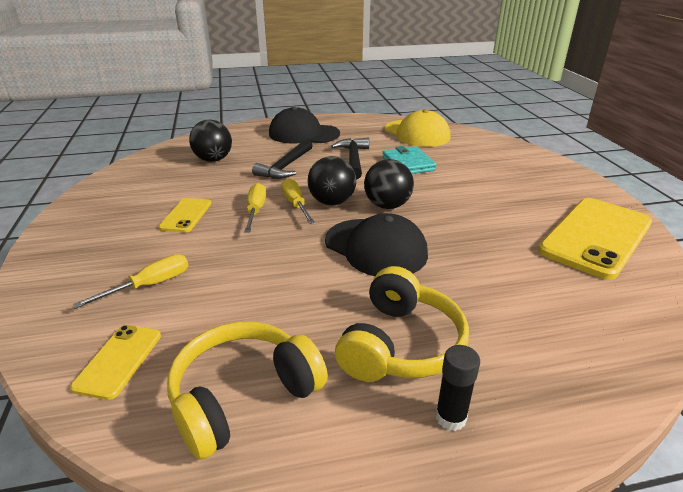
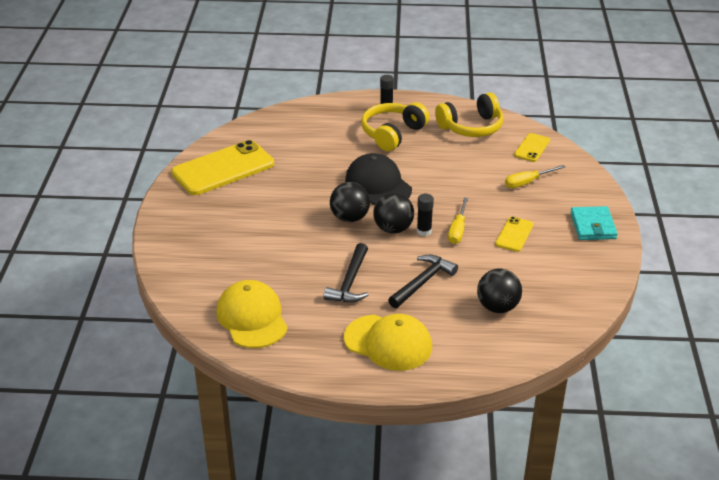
camera: 165 degrees left, 5 degrees up
(295, 204) = (424, 231): yellow screwdriver -> black glue stick
(303, 134) = (388, 343): black cap -> yellow cap
(408, 164) = (299, 265): turquoise wallet -> turquoise wallet (593, 226)

